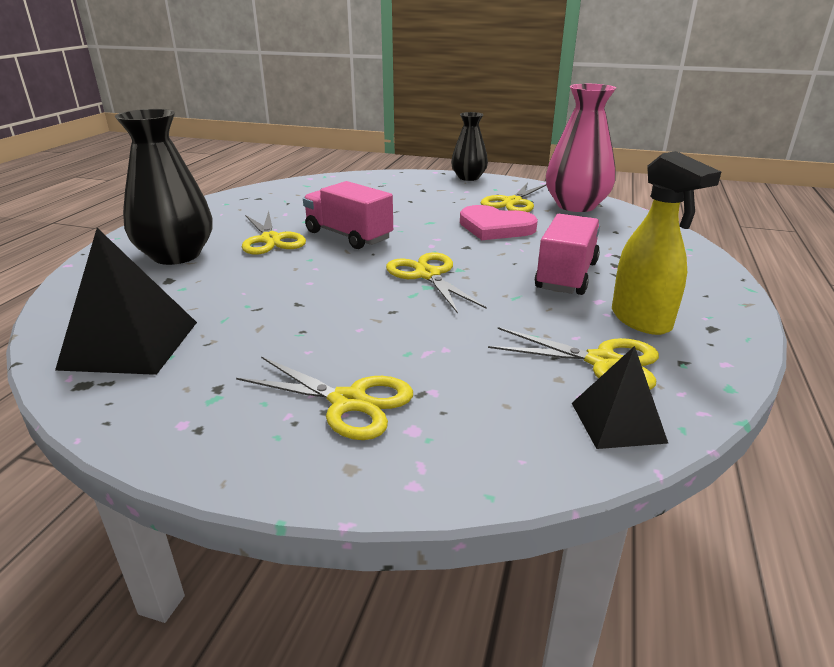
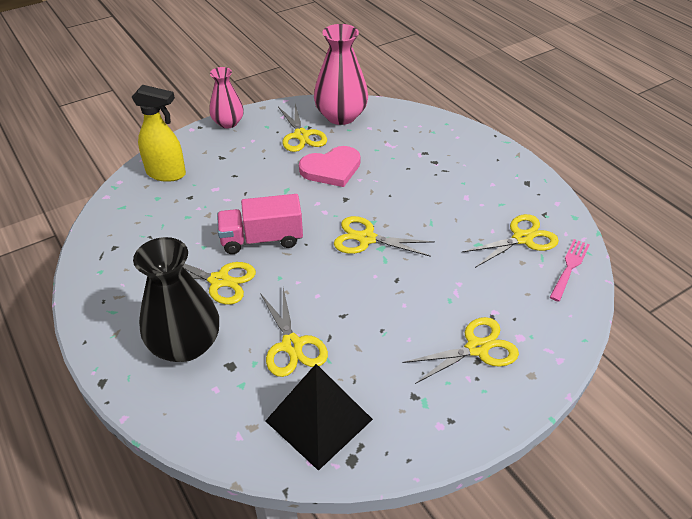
camera: 50 degrees left, 15 degrees up
(224, 295) = (292, 345): none -> yellow scissors
(468, 177) = (228, 123): black vase -> pink vase
(566, 276) = (428, 188): pink truck -> none
(618, 422) = (569, 268): black pyramid -> pink fork
(641, 320) = (499, 198): yellow spray bottle -> yellow spray bottle (167, 174)

